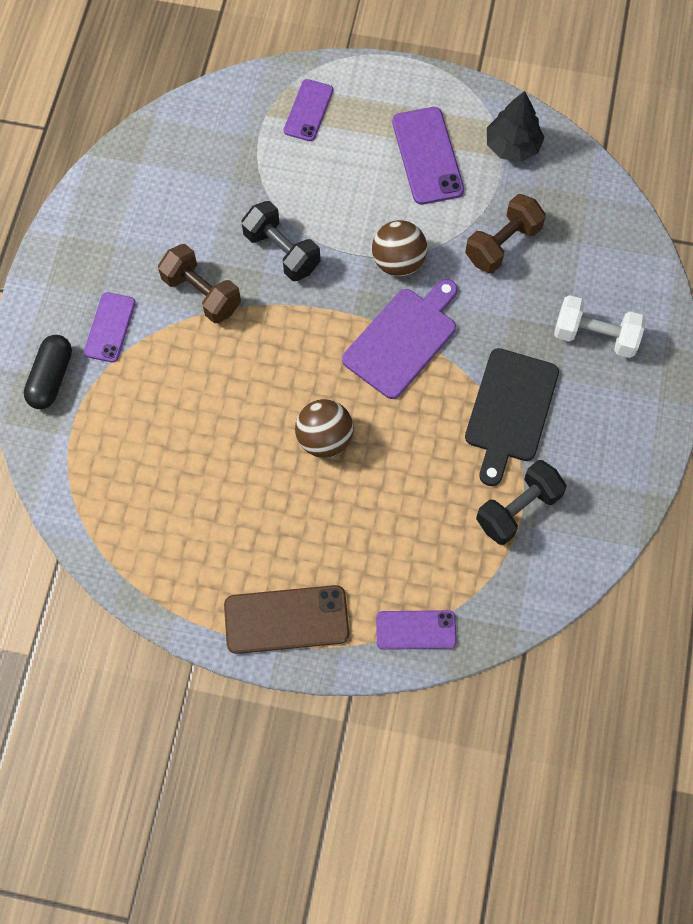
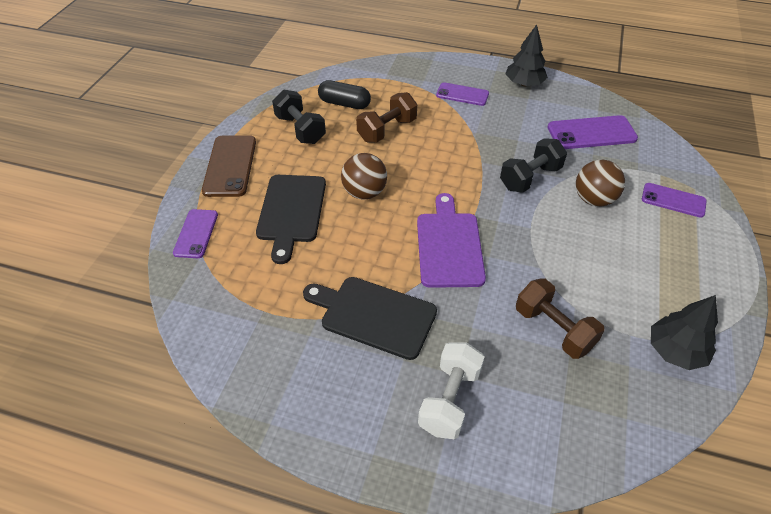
camera: 95 degrees right, 20 degrees down
(51, 378) = (426, 71): black capsule -> black capsule (344, 104)
(81, 247) = (524, 83): none -> black tree
(201, 293) = (490, 135): brown dumbbell -> brown dumbbell (387, 130)
(366, 522) = (291, 211): none -> black cutting board
(398, 262) = (526, 248): brown ball -> brown ball (593, 199)
(403, 339) = (449, 245): purple cutting board -> purple cutting board turned 135 degrees counterclockwise
(427, 156) = (645, 278): purple phone -> purple phone (591, 133)
(518, 509) = (277, 310): black dumbbell -> black dumbbell (300, 129)

